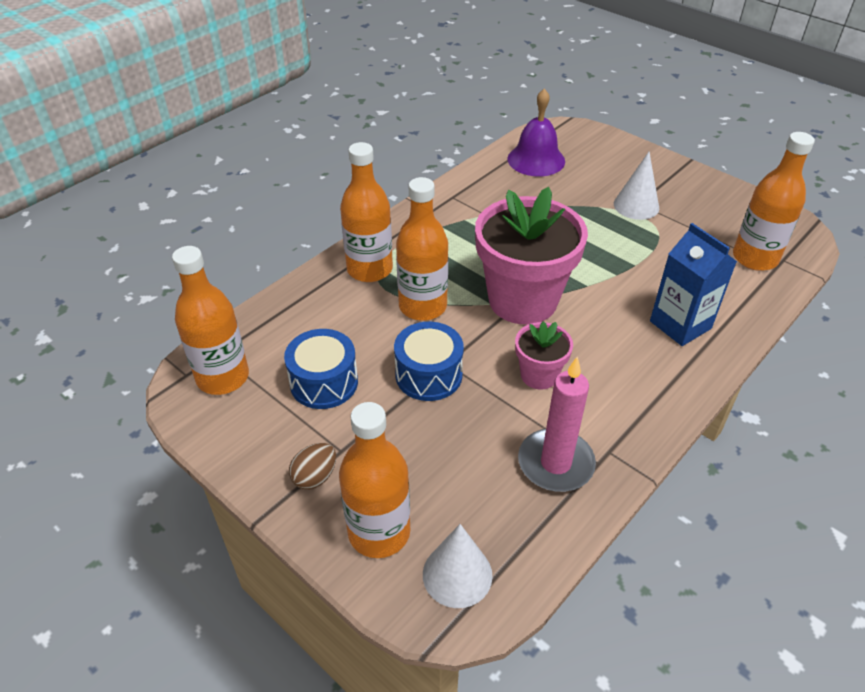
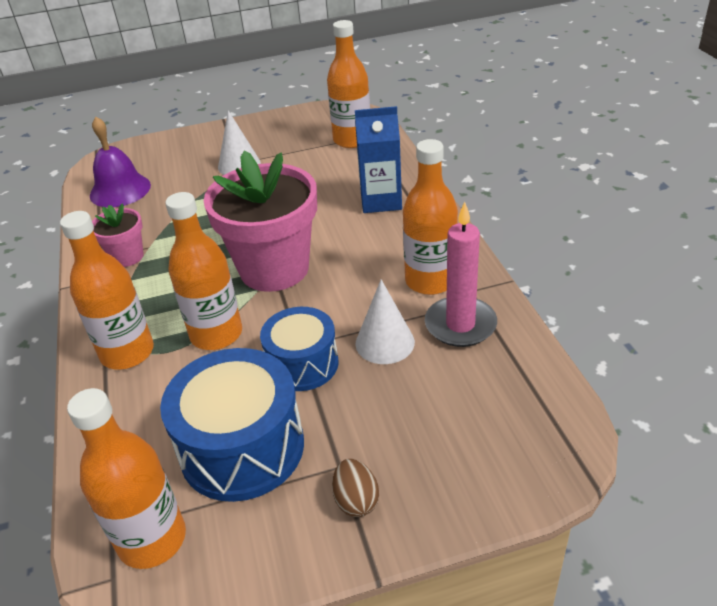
camera: 55 degrees left, 5 degrees down
(324, 382) = (242, 447): blue drum -> blue drum, size x1.56
(379, 532) = (455, 473): orange bottle -> orange bottle (430, 281)
(457, 574) = (531, 434): white cone -> white cone (385, 342)
(539, 375) = (364, 295): pink flower pot -> pink flower pot (127, 256)

